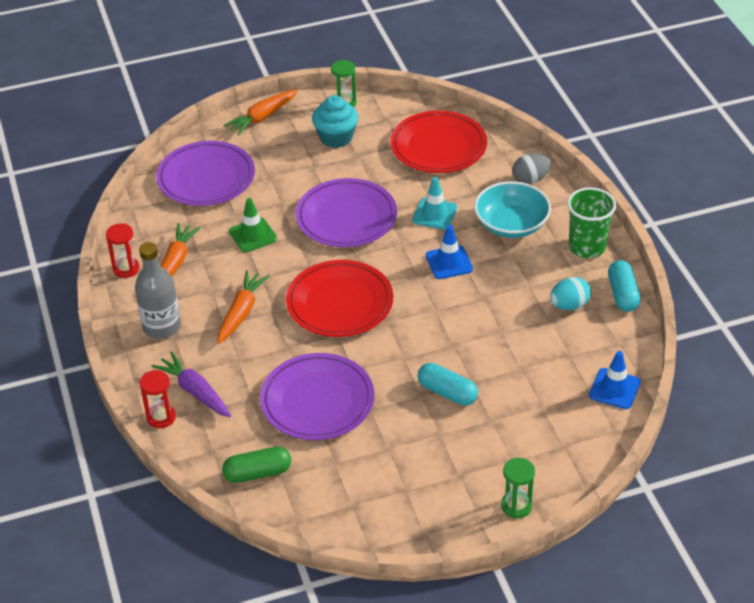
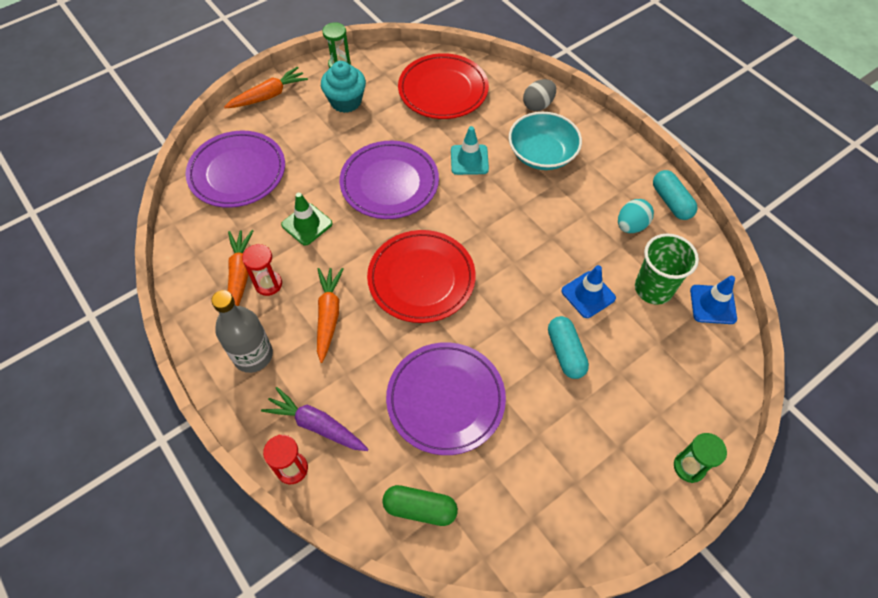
camera: 20 degrees left, 15 degrees up
(126, 269) = (191, 295): red hourglass -> red hourglass (268, 284)
(257, 473) = (420, 508): green capsule -> green capsule turned 45 degrees clockwise
(262, 117) = (268, 95): orange carrot -> orange carrot turned 150 degrees counterclockwise
(447, 392) = (565, 352): turquoise capsule -> turquoise capsule turned 60 degrees clockwise
(449, 262) = (504, 208): blue traffic cone -> blue traffic cone (588, 294)
(587, 247) = (618, 161): green cup -> green cup (653, 289)

